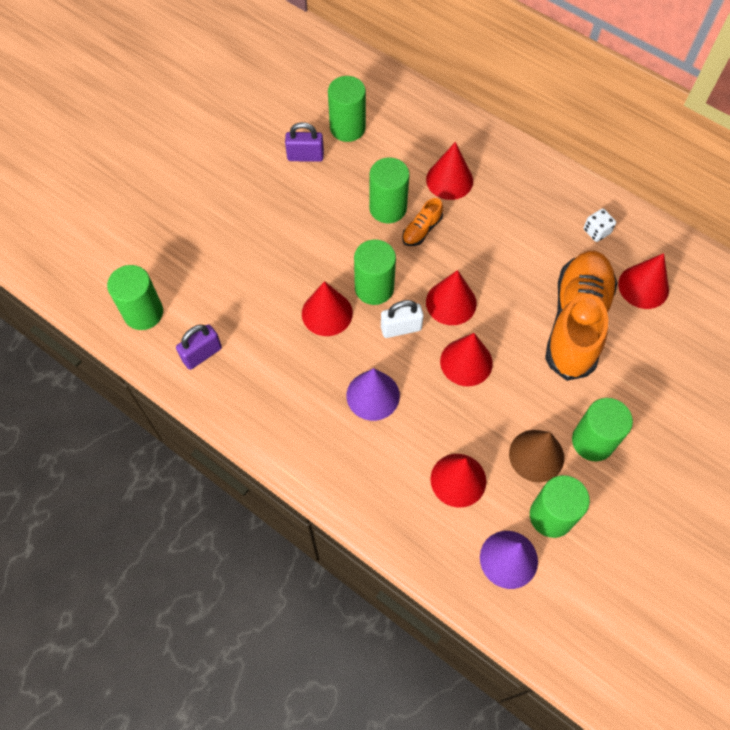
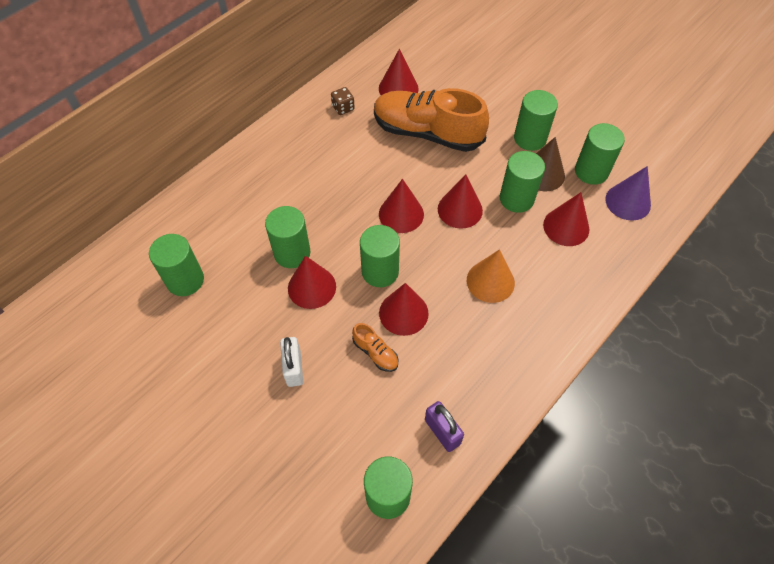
camera: 85 degrees left, 5 degrees down
(305, 156) = (212, 322): purple padlock -> none
(373, 395) = (490, 281): purple cone -> orange cone
(401, 328) = (424, 254): white padlock -> white padlock (294, 368)
(421, 230) = (321, 228): orange shoe -> orange shoe (375, 353)
(449, 180) = (270, 201): red cone -> red cone (312, 287)
(492, 424) = (516, 199): none -> green cylinder
(596, 231) = (343, 108): white dice -> brown dice

